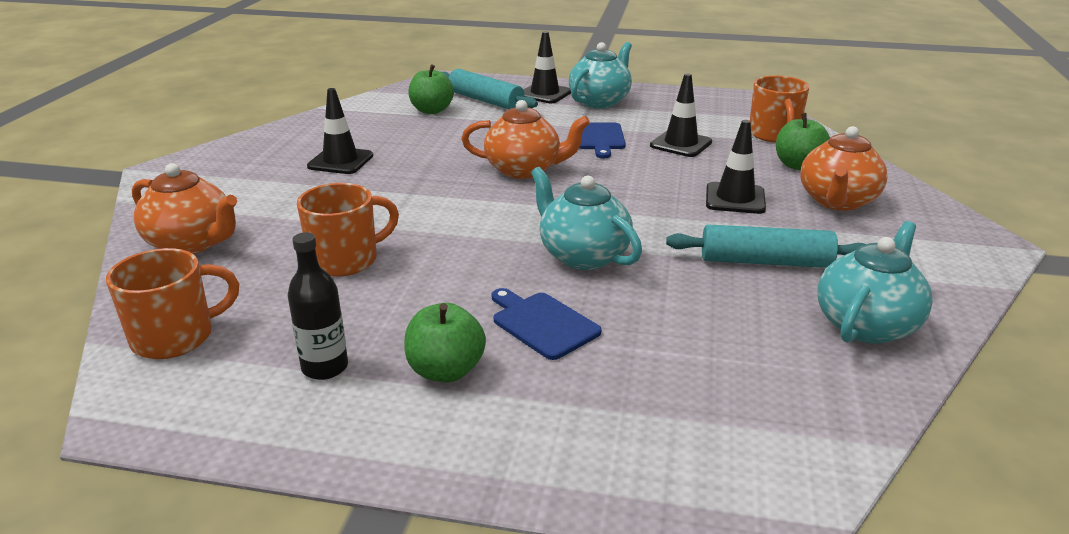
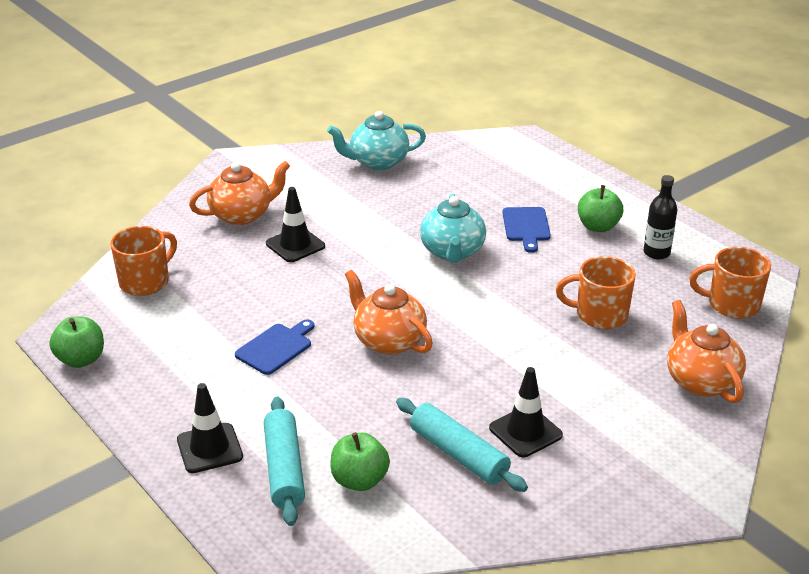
camera: 140 degrees left, 5 degrees up
(600, 101) = (184, 402): turquoise teapot -> none
(681, 144) = (229, 308): black traffic cone -> none
(765, 261) = (361, 204): turquoise rolling pin -> turquoise rolling pin (458, 454)
(798, 165) = (199, 248): green apple -> green apple (81, 359)

